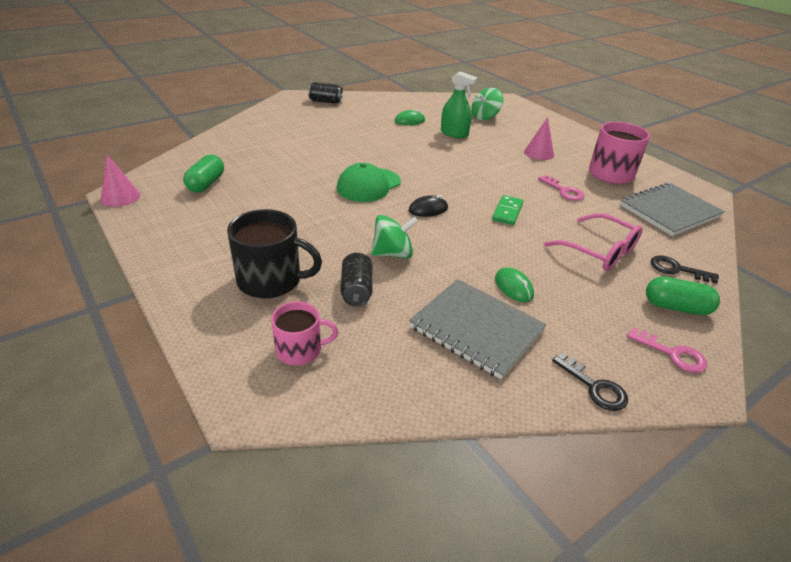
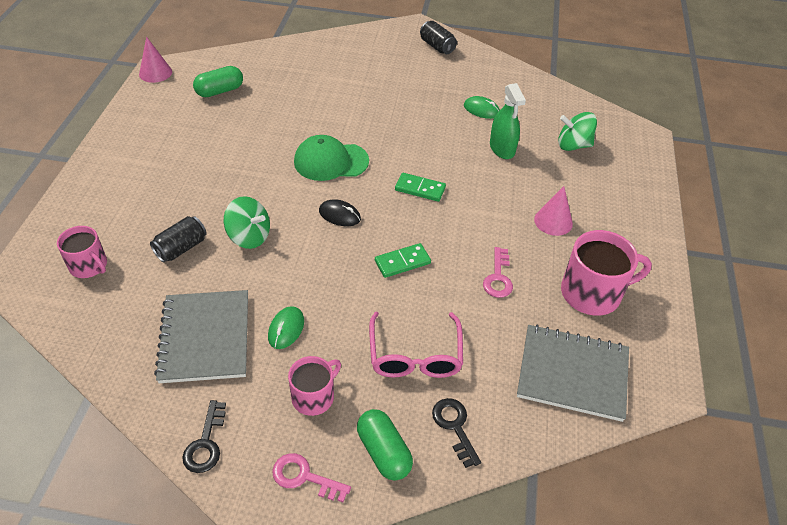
camera: 45 degrees right, 10 degrees up
(271, 280) = (145, 202): black mug -> none
(448, 172) = (420, 189): none -> green domino
(595, 309) = (314, 396): none -> pink mug
(672, 354) = (304, 477): pink key -> pink key turned 120 degrees clockwise

